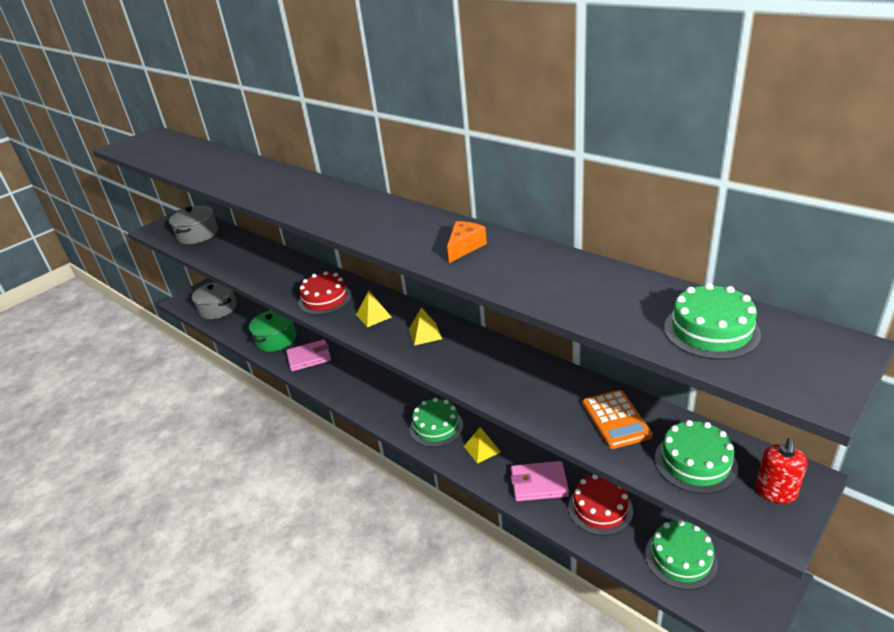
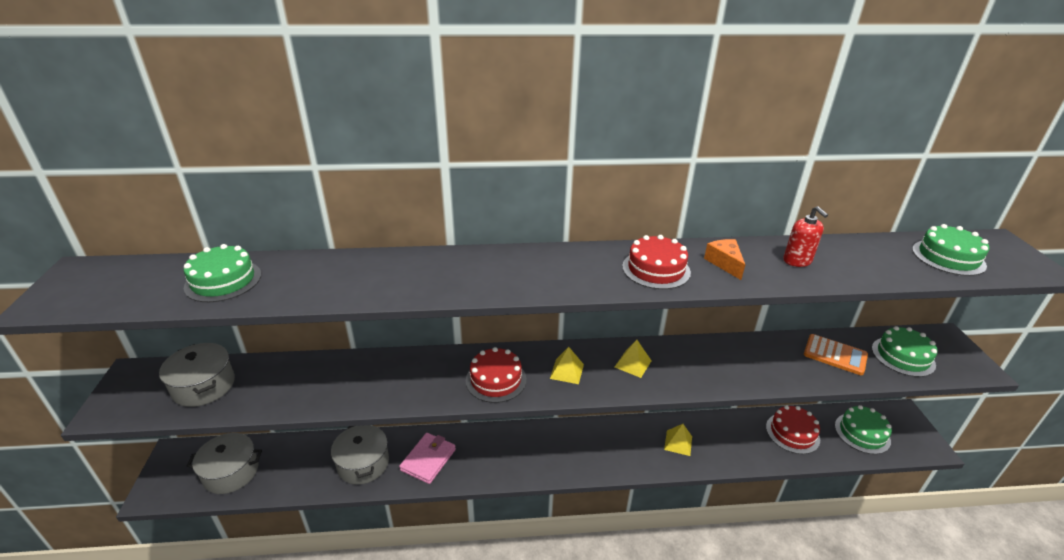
camera: 50 degrees left, 0 degrees up
(276, 339) = (363, 463): green pot -> grey pot
(405, 232) = (656, 269): none -> red cake
(436, 427) = (625, 448): green cake -> green cake (223, 281)
(539, 483) = (742, 442): pink wallet -> none
(776, 492) = (950, 350): red soap dispenser -> red soap dispenser (797, 261)

